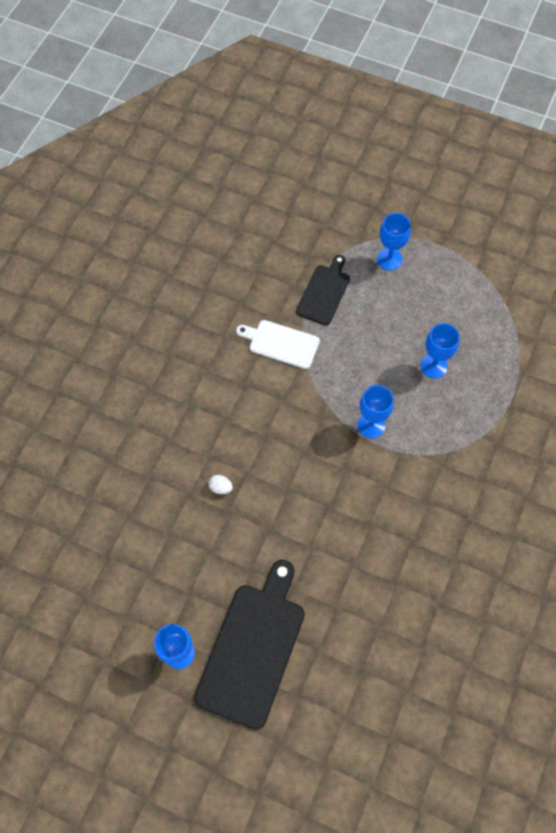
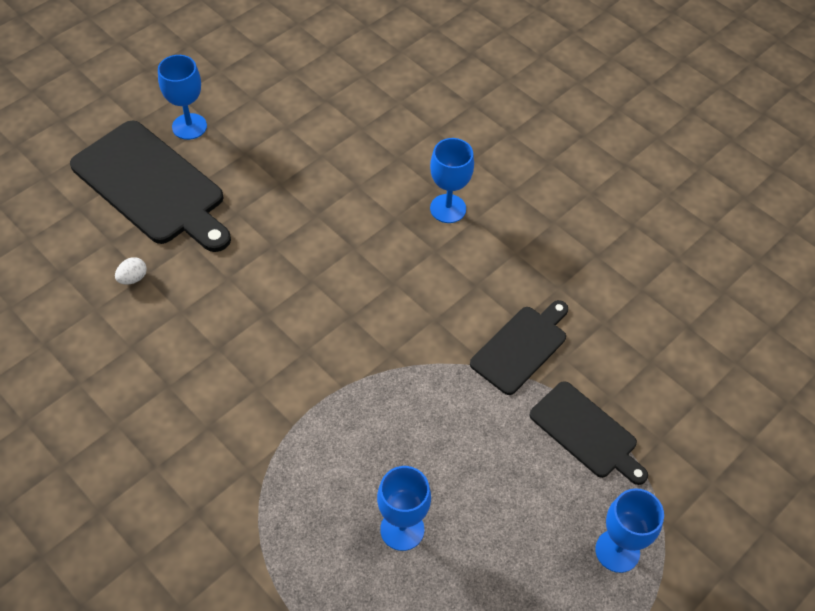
camera: 110 degrees right, 10 degrees down
(221, 487) = (350, 217): white egg -> white egg (133, 278)
(281, 343) = (521, 347): white cutting board -> black cutting board
(371, 425) = (349, 406): blue goblet -> blue goblet (448, 208)

